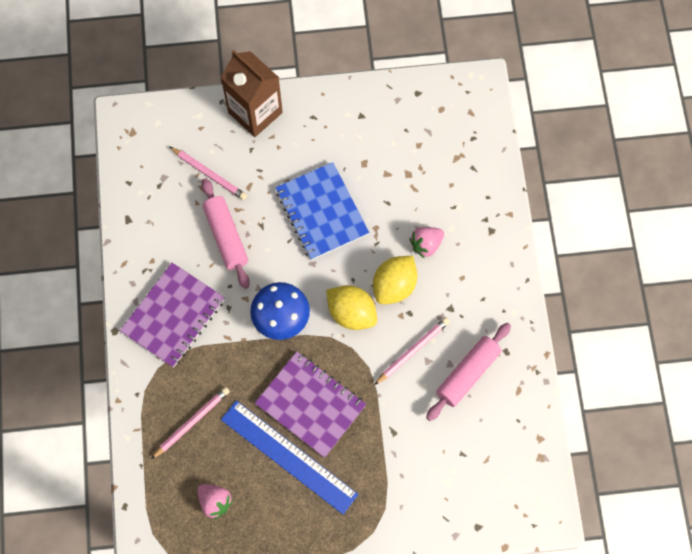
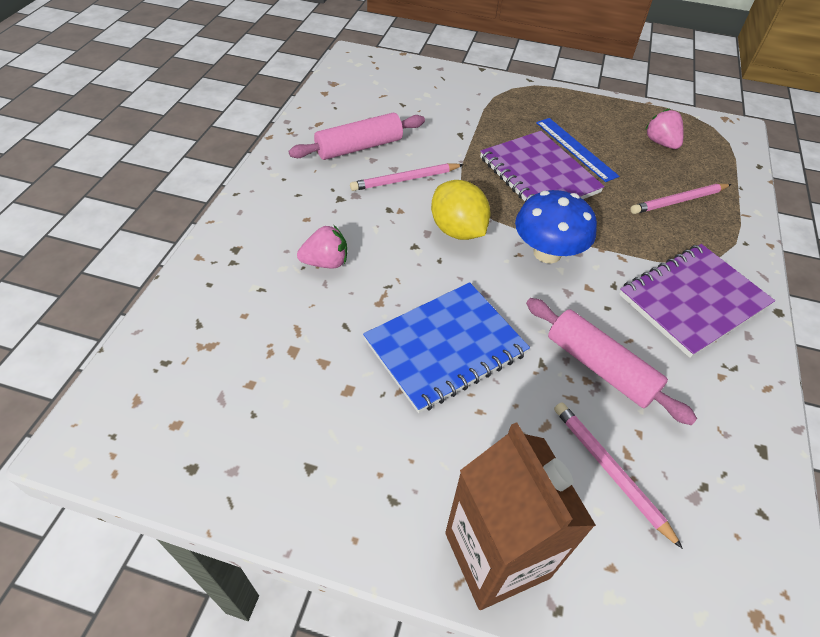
camera: 160 degrees left, 20 degrees down
(226, 236) = (600, 367): pink rolling pin -> pink rolling pin turned 45 degrees counterclockwise
(288, 457) = (576, 148): blue ruler -> blue ruler, size x0.64
(321, 212) = (445, 347): blue notebook -> blue notebook turned 60 degrees clockwise
(394, 286) = (391, 237): yellow lemon -> none

